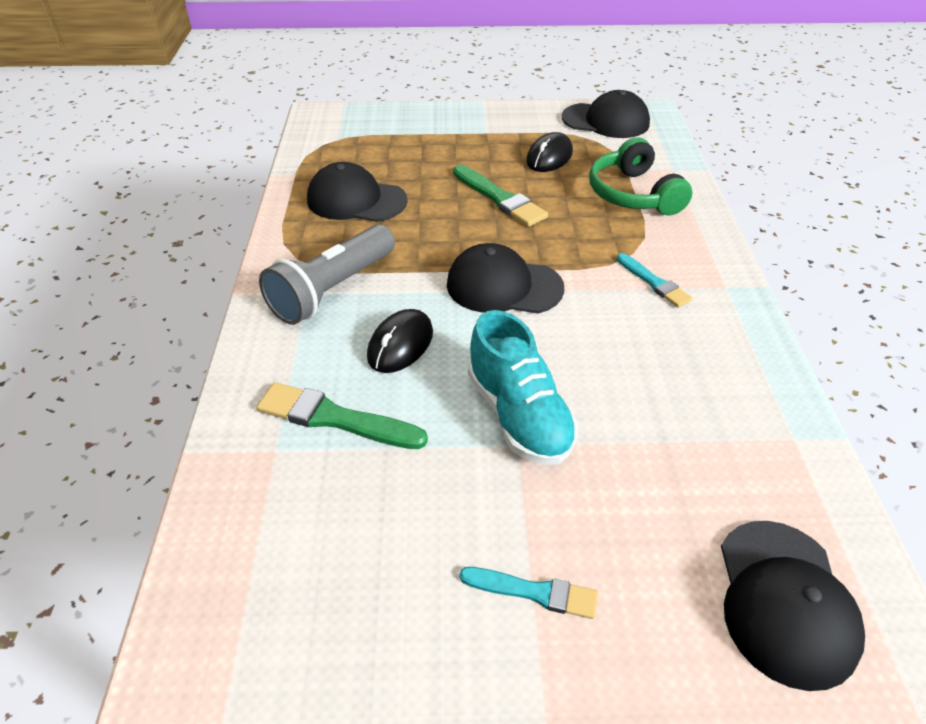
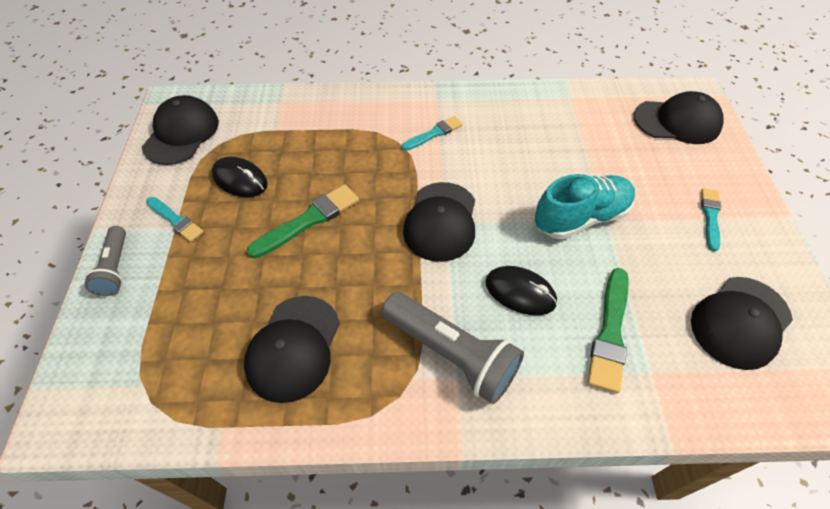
camera: 90 degrees left, 10 degrees up
(327, 574) = (740, 322): none -> black cap
(444, 114) = (115, 268): none -> grey flashlight
(495, 132) = (175, 220): none -> turquoise brush
(633, 194) = (315, 130): green headphones -> none

